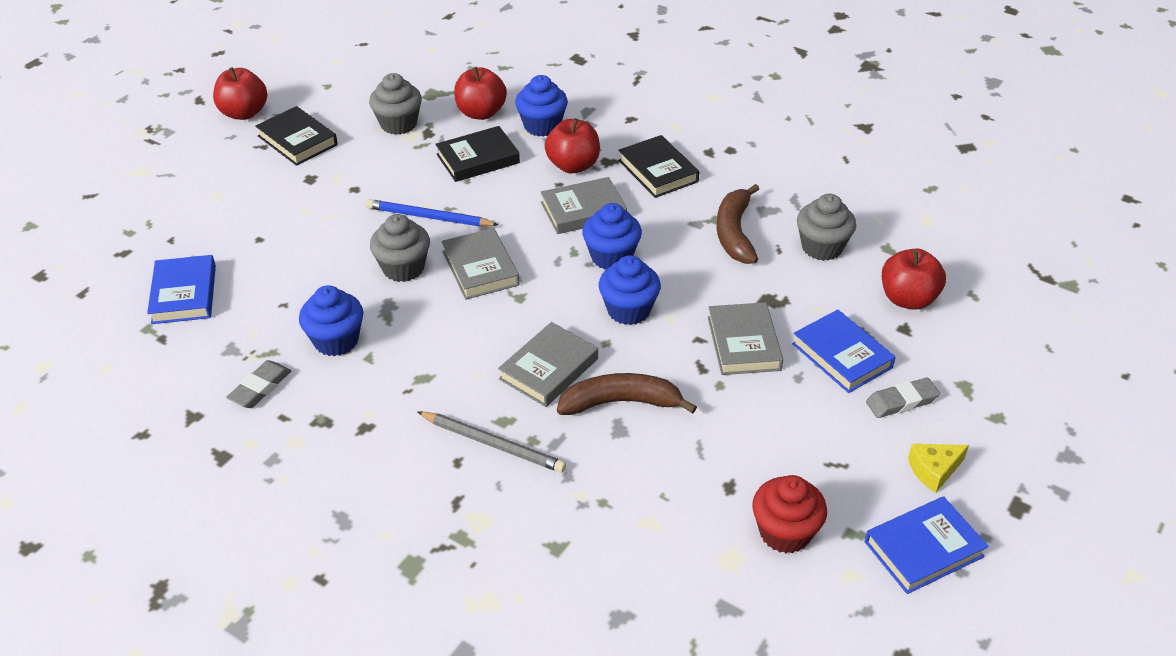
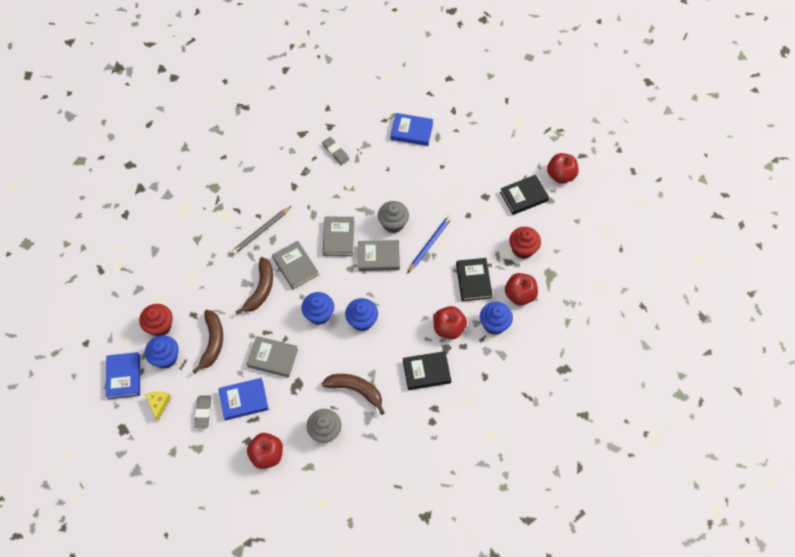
camera: 110 degrees right, 20 degrees up
(336, 340) = (353, 185): blue cupcake -> blue cupcake (165, 357)
(398, 124) = (523, 249): grey cupcake -> red cupcake
(583, 210) = (406, 320): grey book -> grey book (338, 238)
(766, 435) = (212, 342): none -> brown banana

